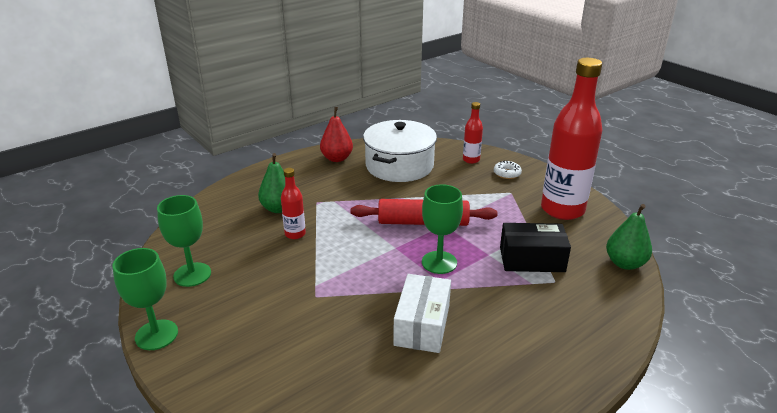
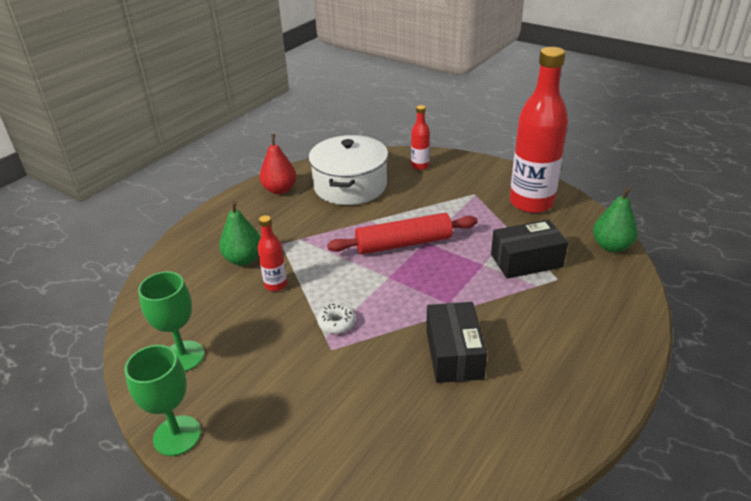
camera: 15 degrees left, 5 degrees up
(422, 325) = (454, 354): white box -> black box
(439, 262) = (439, 283): green goblet -> none
(507, 173) = (462, 174): white donut -> white donut (336, 323)

